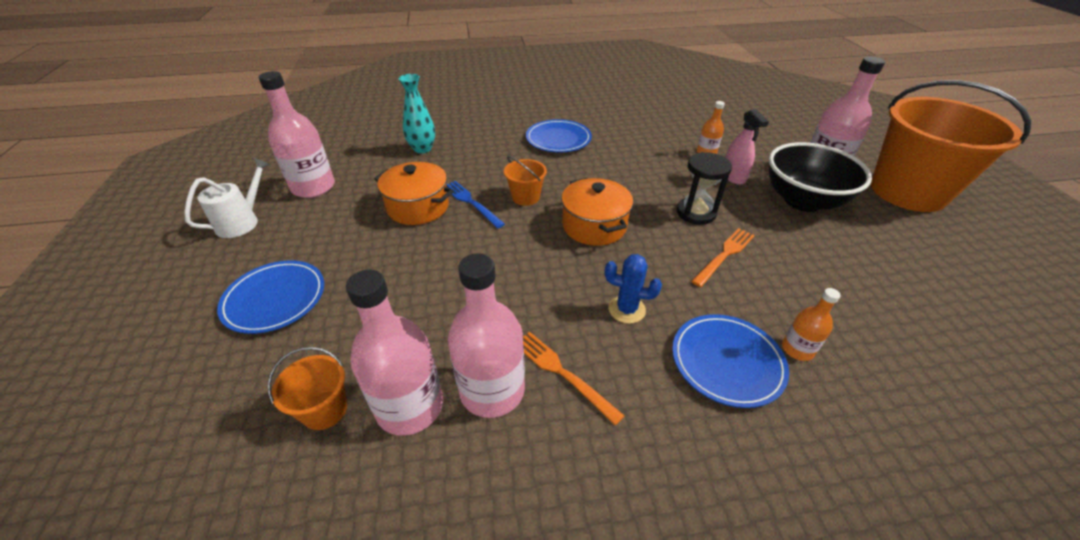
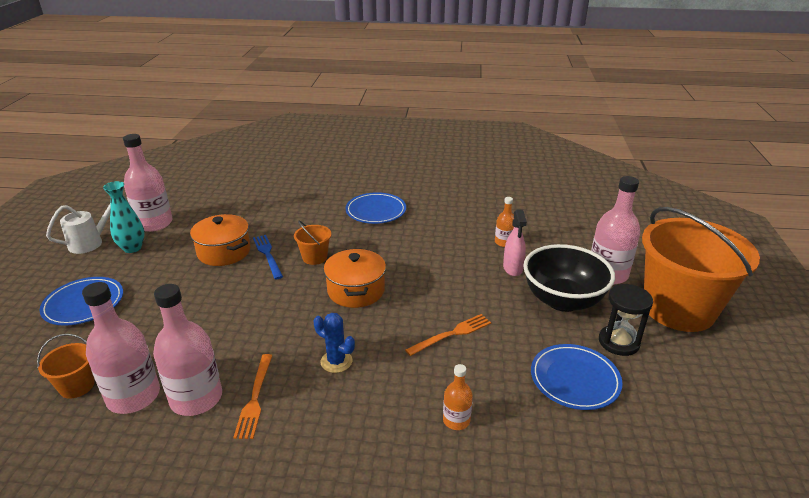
camera: 15 degrees right, 10 degrees down
(422, 149) = (256, 204): turquoise vase -> turquoise vase (132, 248)
(563, 373) = (255, 398): orange fork -> orange fork turned 150 degrees counterclockwise
(696, 213) = (453, 294): black hourglass -> black hourglass (618, 342)
(727, 362) = (389, 417): blue plate -> blue plate (574, 379)

